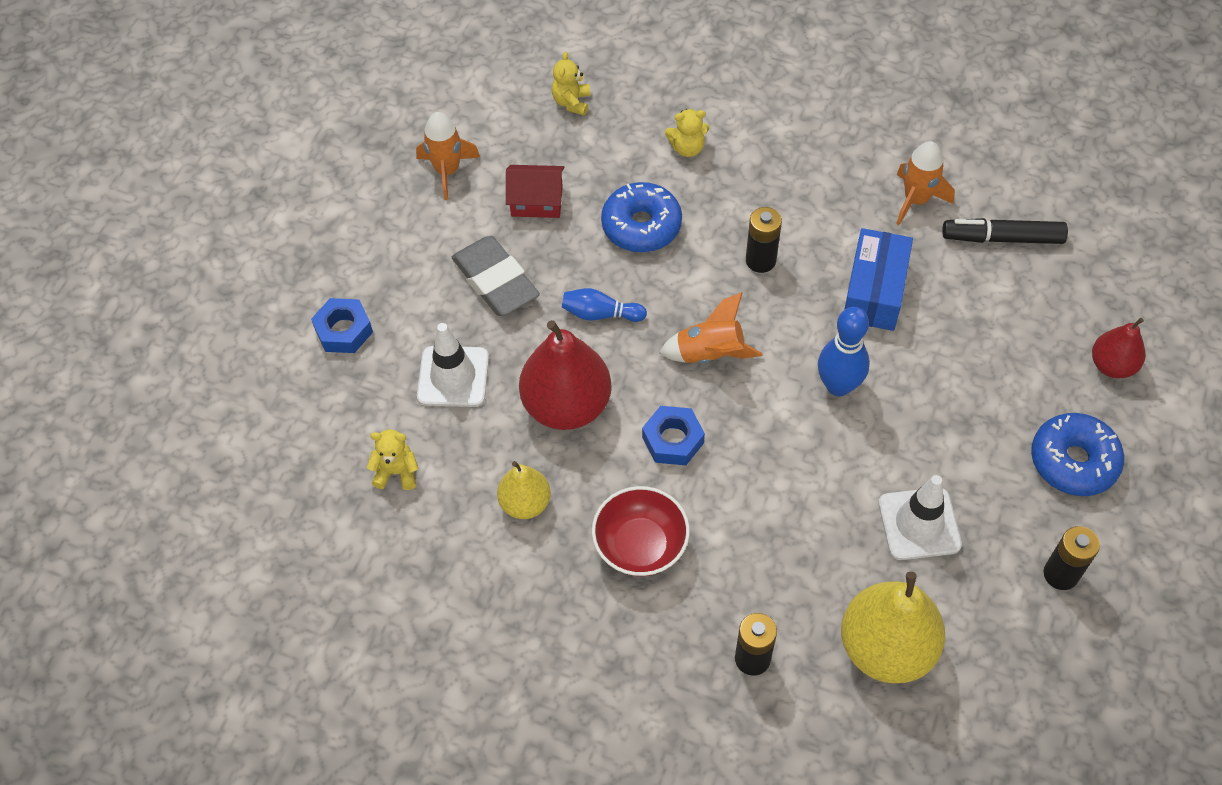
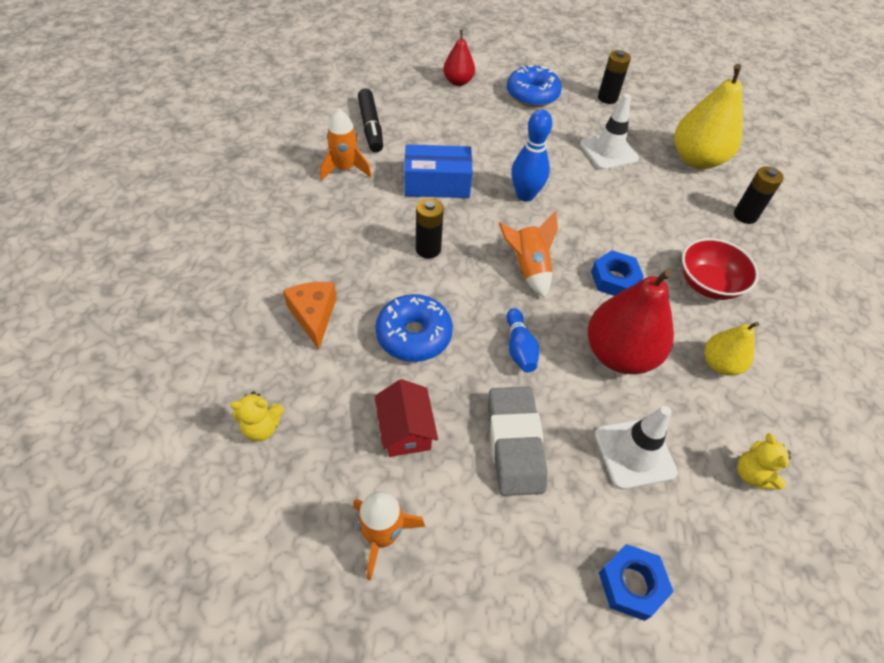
camera: 110 degrees left, 5 degrees down
(495, 281) = (514, 443): grey eraser -> grey eraser turned 45 degrees counterclockwise
(687, 148) = (313, 315): yellow teddy bear -> orange cheese

